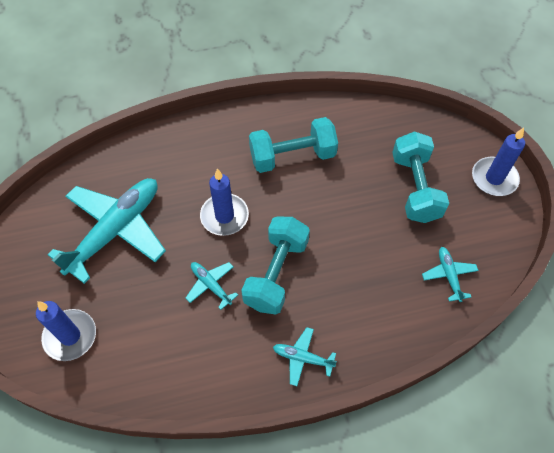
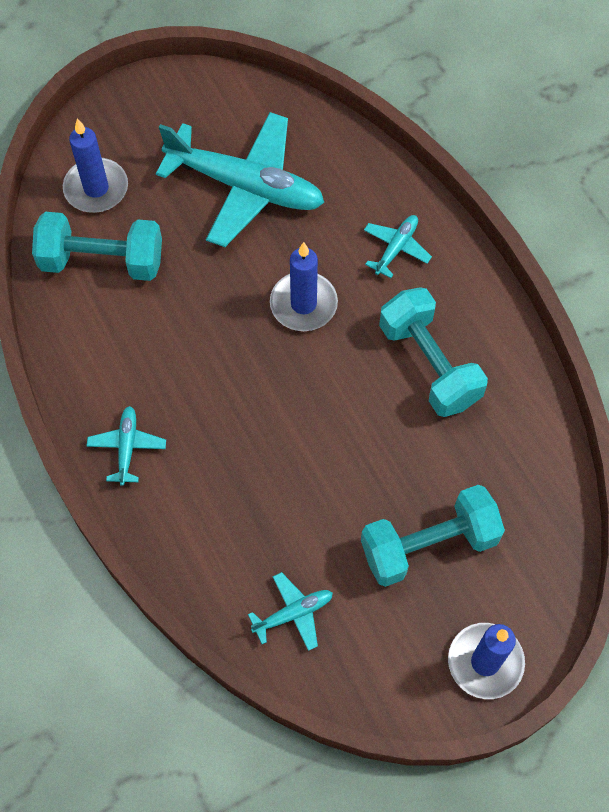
camera: 75 degrees right, 5 degrees up
(211, 285) = (199, 316): turquoise plane -> turquoise plane (396, 248)
(276, 273) = (236, 388): turquoise dumbbell -> turquoise dumbbell (102, 261)

